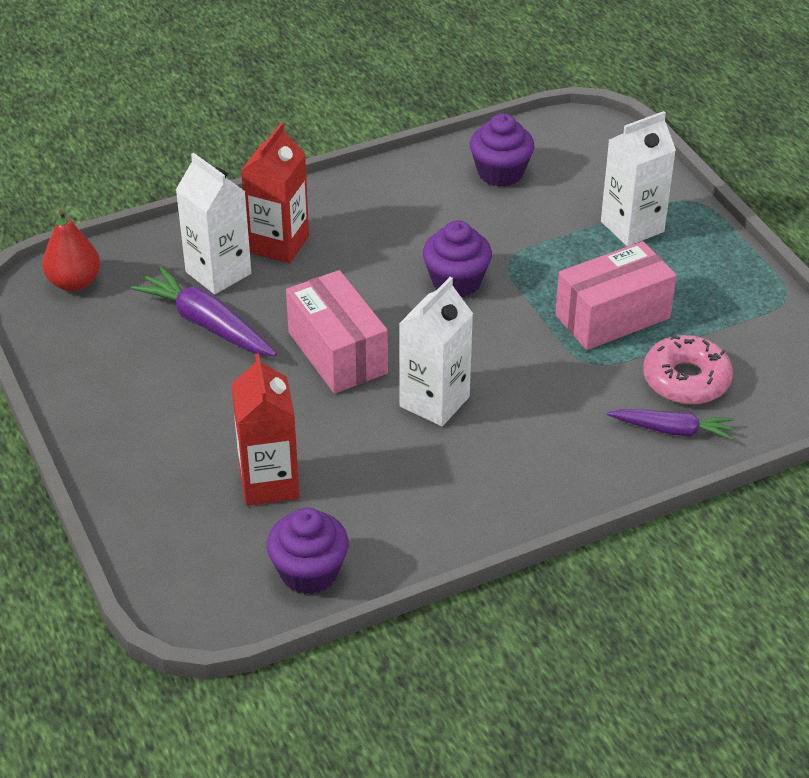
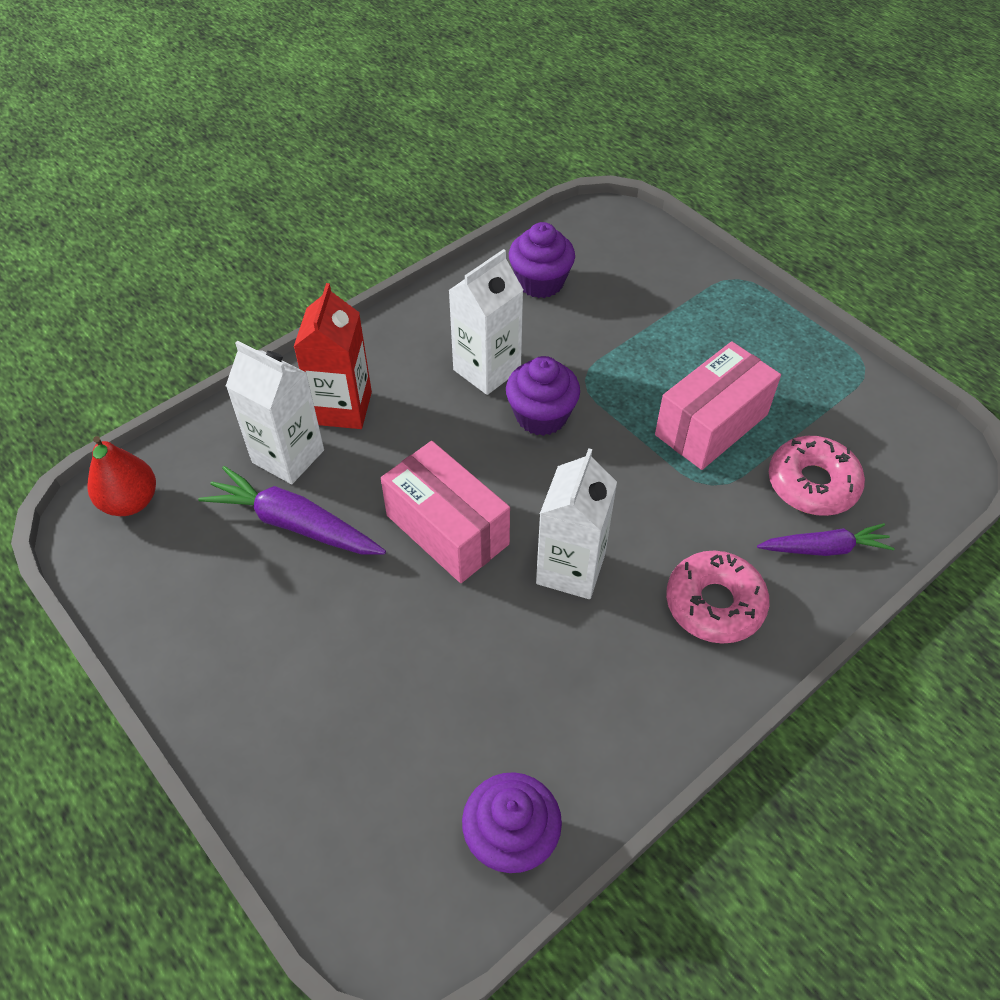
camera: 15 degrees left, 10 degrees up
(269, 483) = (426, 721): red carton -> none
(551, 451) = (714, 604): none -> pink donut
(632, 226) = (689, 318): white carton -> white carton (487, 370)

